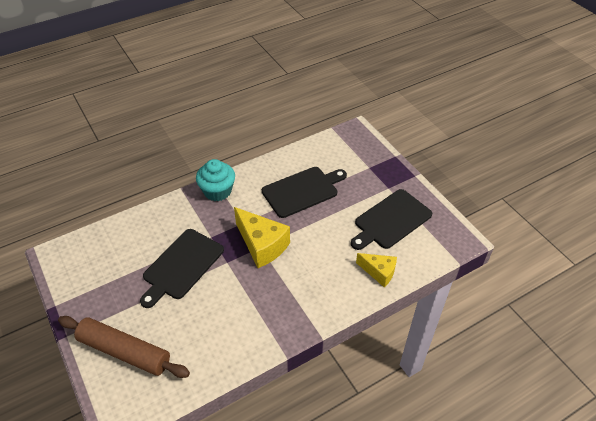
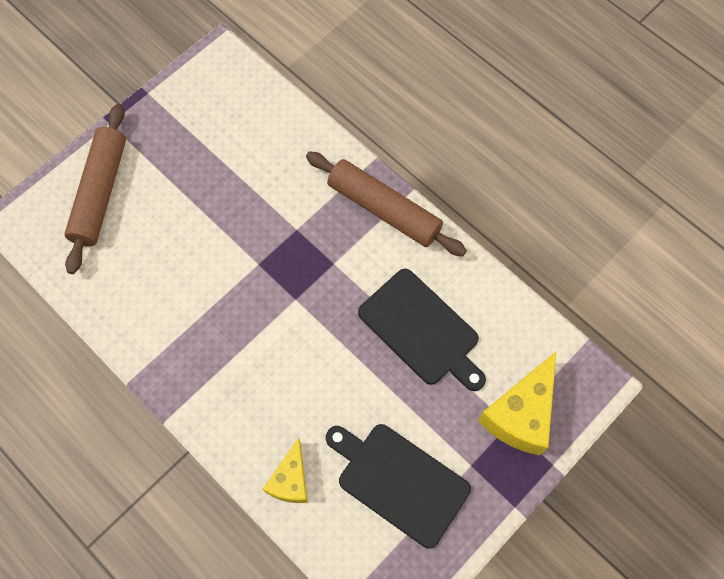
camera: 75 degrees right, 20 degrees up
(181, 266) = (238, 210): black cutting board -> none
(217, 191) = (384, 209): turquoise cupcake -> brown rolling pin
(262, 245) = (299, 301): yellow cheese -> yellow cheese (520, 414)

